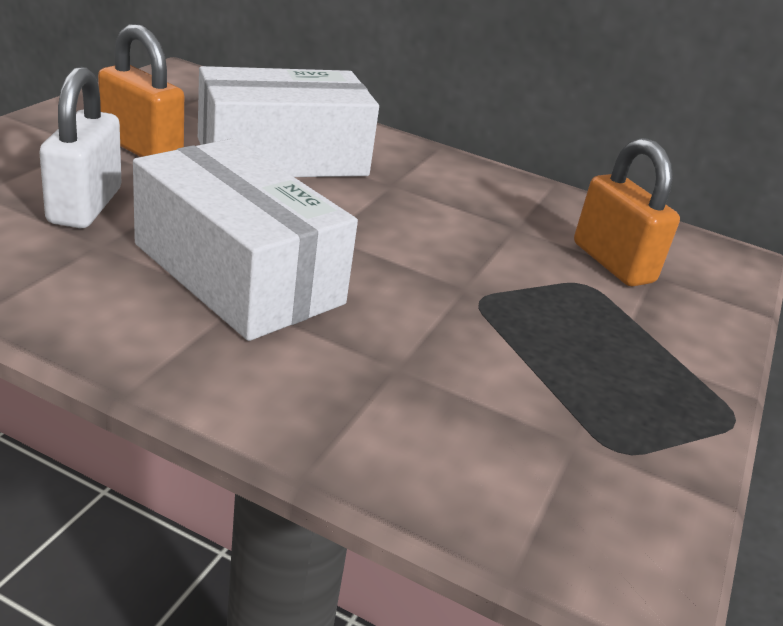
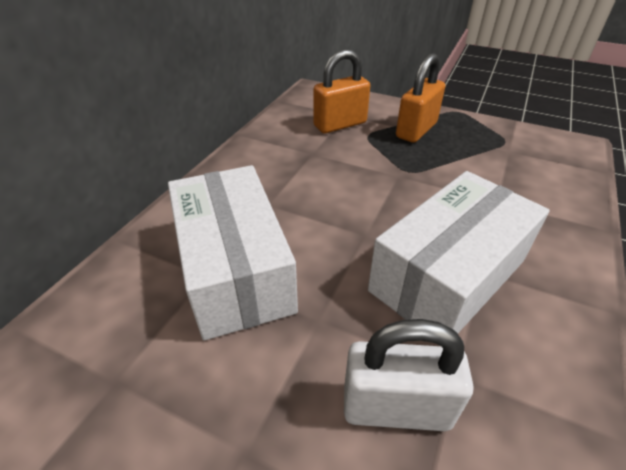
camera: 85 degrees left, 10 degrees up
(141, 148) = (242, 389): orange padlock -> orange padlock (416, 130)

